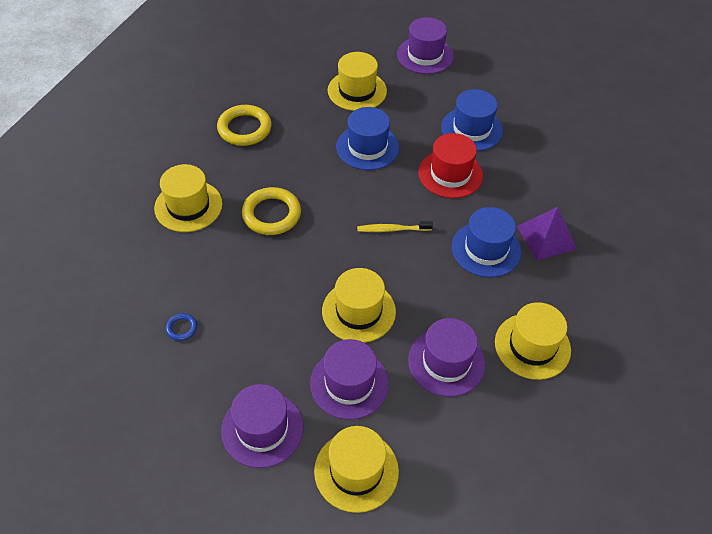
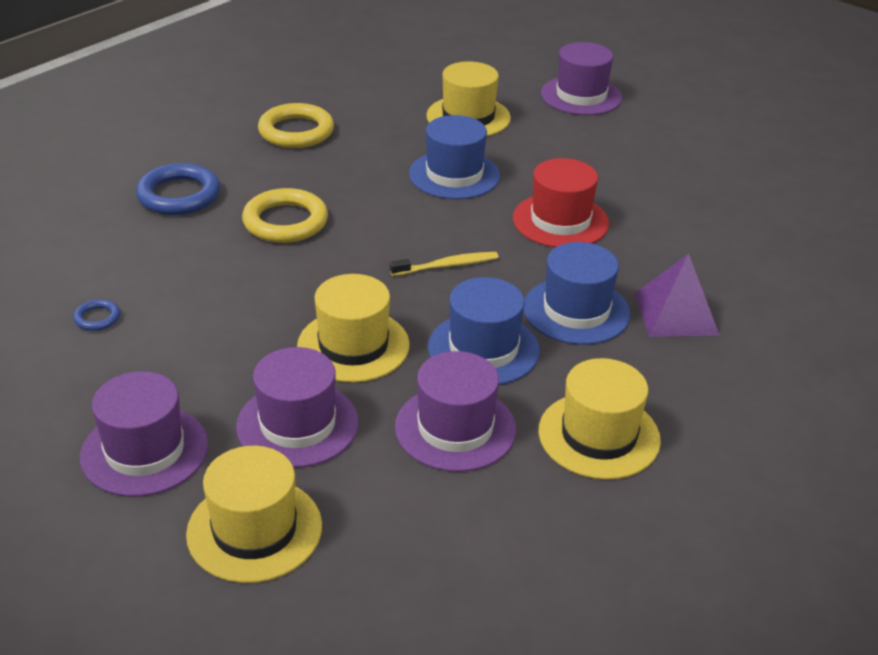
camera: 15 degrees right, 15 degrees down
(188, 206) = (179, 195): yellow hat -> blue ring
(392, 229) = (447, 266): yellow toothbrush -> yellow toothbrush turned 150 degrees clockwise
(472, 129) = (614, 179): blue hat -> blue hat (483, 349)

